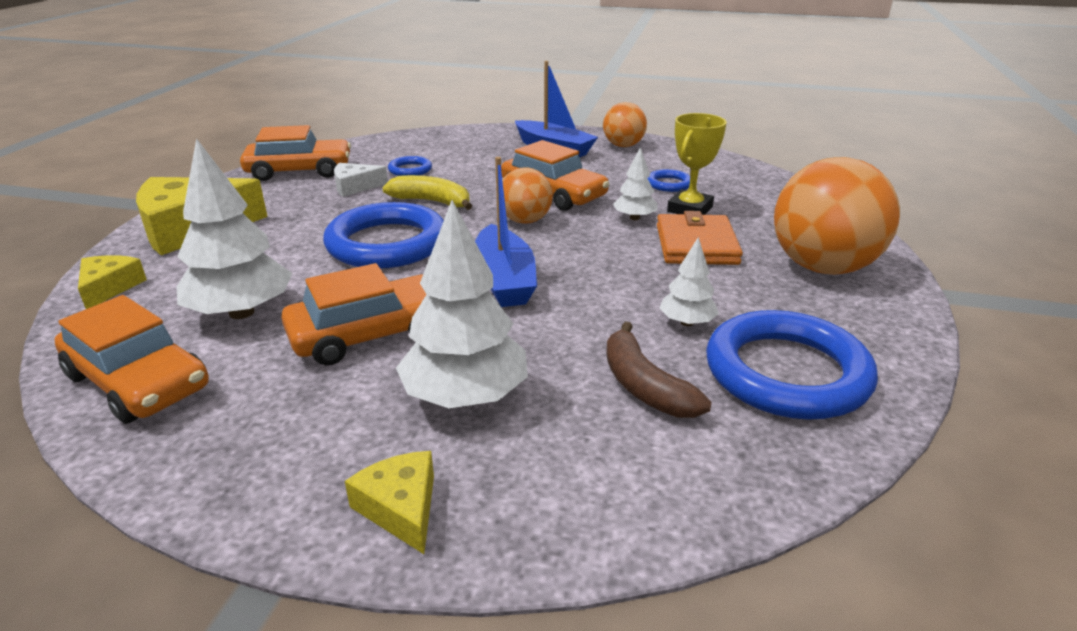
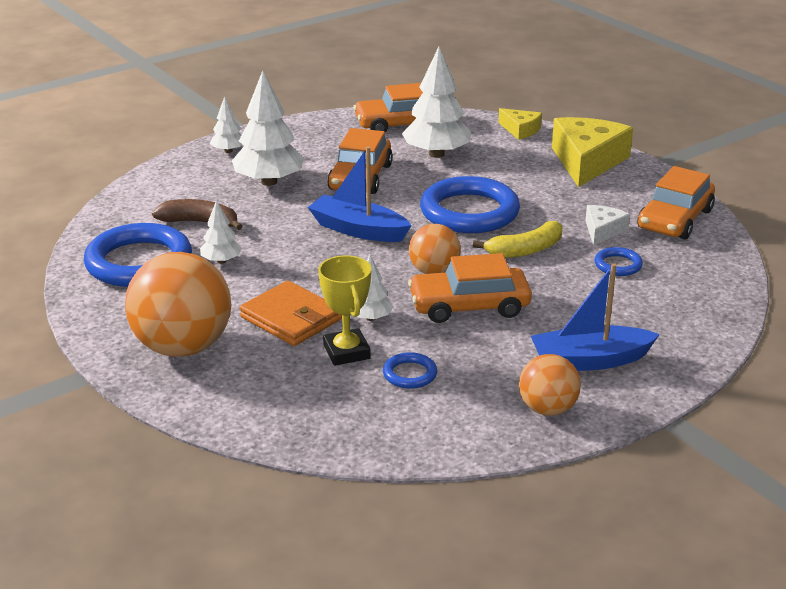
camera: 130 degrees right, 0 degrees up
(401, 508) = (228, 151): yellow cheese -> white tree

